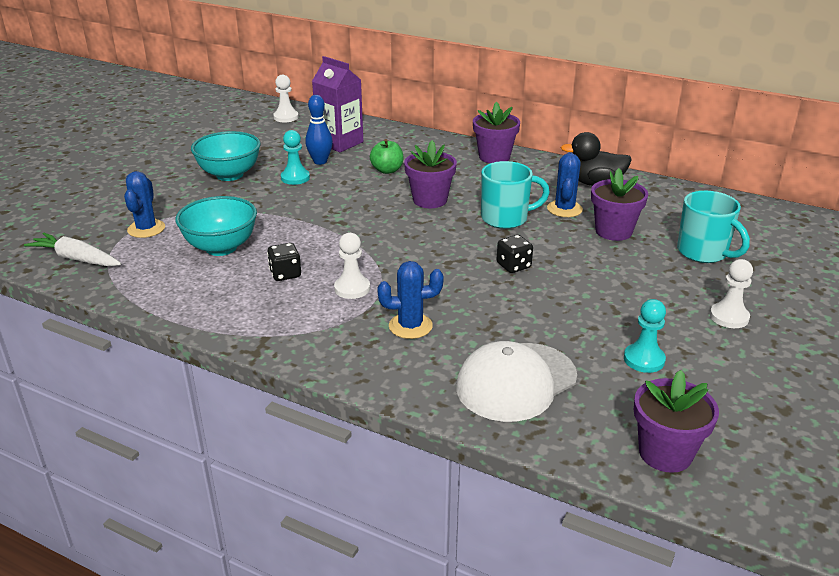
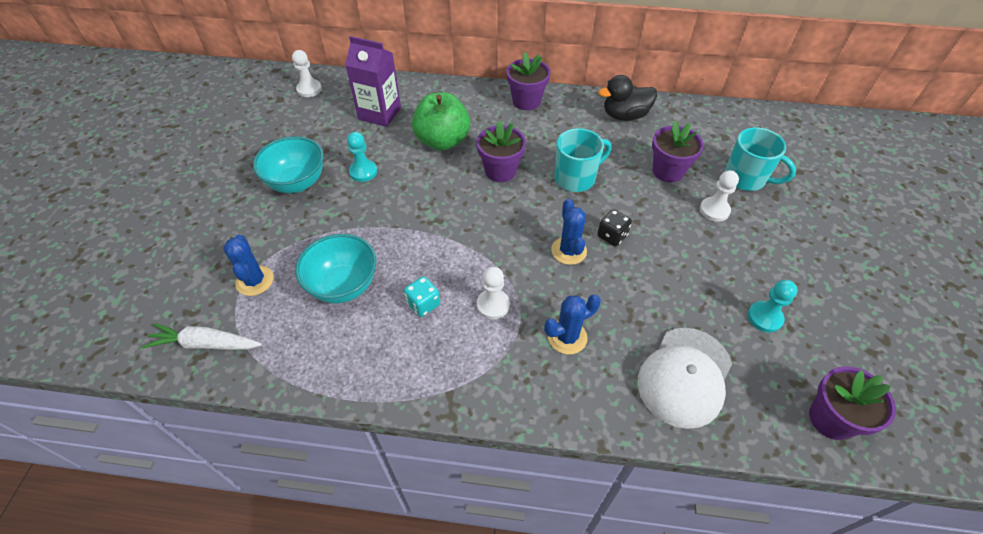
camera: 20 degrees left, 20 degrees up
(285, 274) = (423, 304): black dice -> turquoise dice
(320, 161) = (375, 143): blue bowling pin -> none
(387, 170) = (442, 141): green apple -> green apple, size x1.77
(564, 209) = (616, 154): blue cactus -> blue cactus (569, 251)
(729, 317) = (799, 248): white pawn -> white pawn (714, 210)

